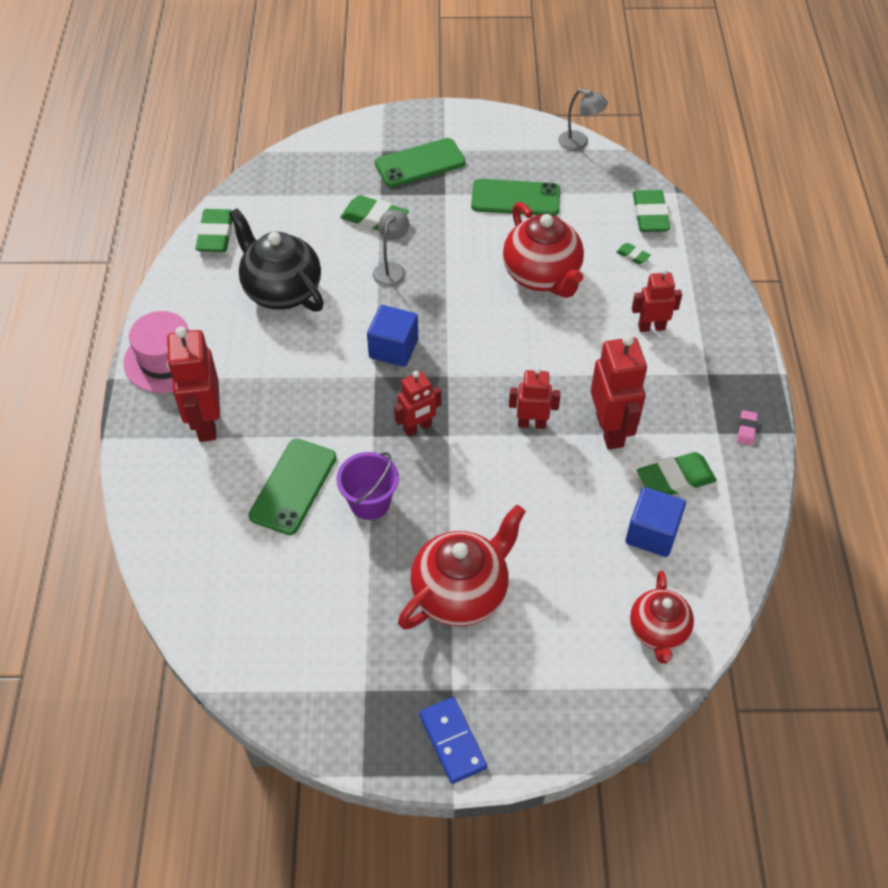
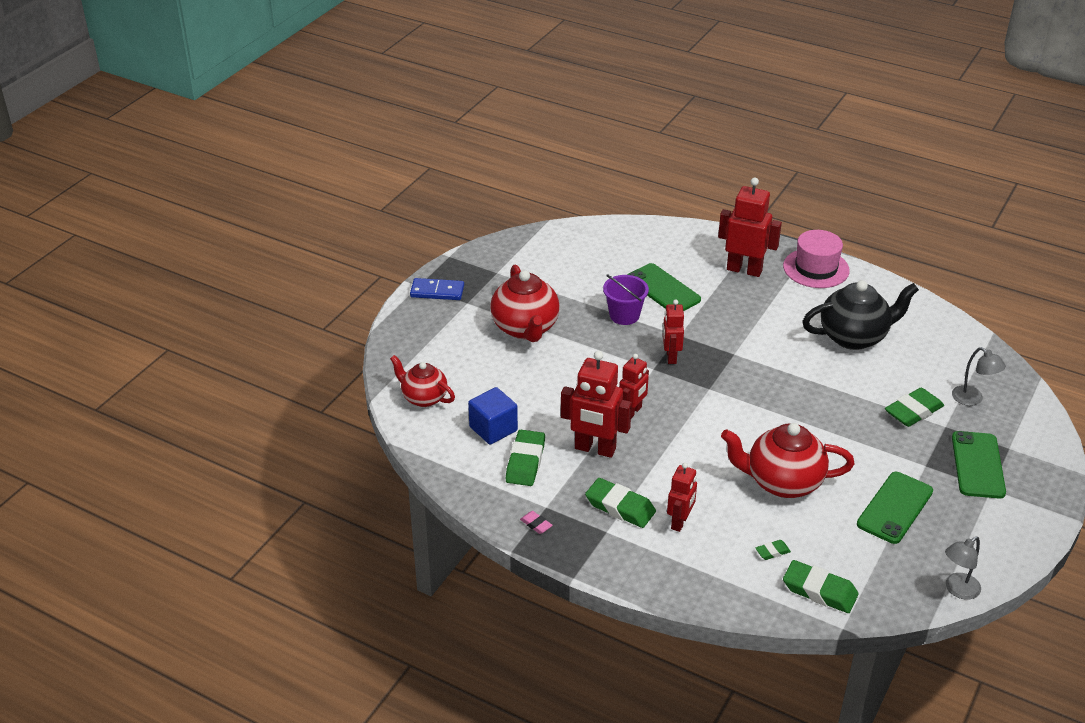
camera: 120 degrees right, 15 degrees down
(215, 235) = (939, 323): green eraser -> green eraser (620, 507)
(392, 269) = (844, 400): grey lamp -> grey lamp (972, 399)
(393, 349) = (755, 371): blue cube -> none

